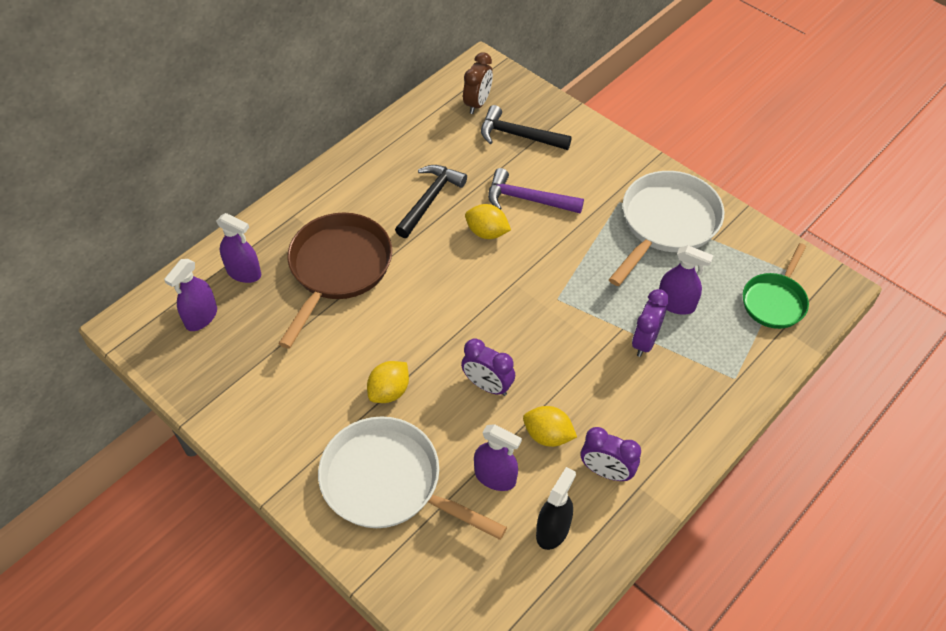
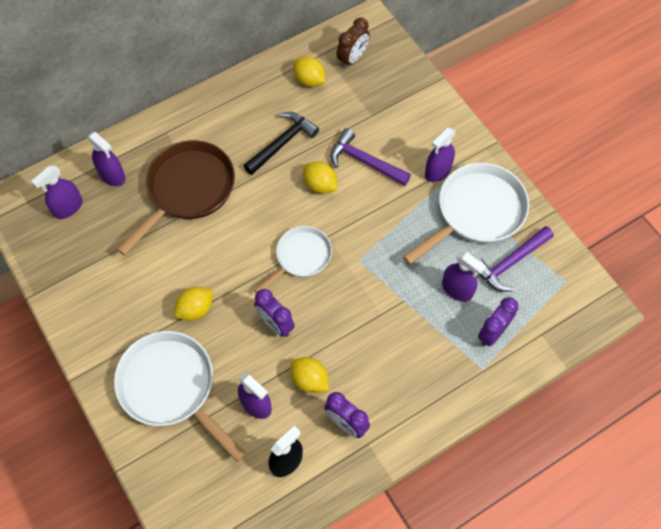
camera: 15 degrees right, 10 degrees up
(438, 132) = (309, 80): none -> yellow lemon
(491, 310) = (300, 257): none -> white pan
(518, 135) = (377, 98): black hammer -> none
(610, 192) = (438, 171): none -> purple spray bottle
(645, 341) = (418, 317): purple clock -> purple clock (492, 333)
(722, 265) = (510, 262): none -> purple hammer
(775, 301) = (543, 307): green pan -> none

